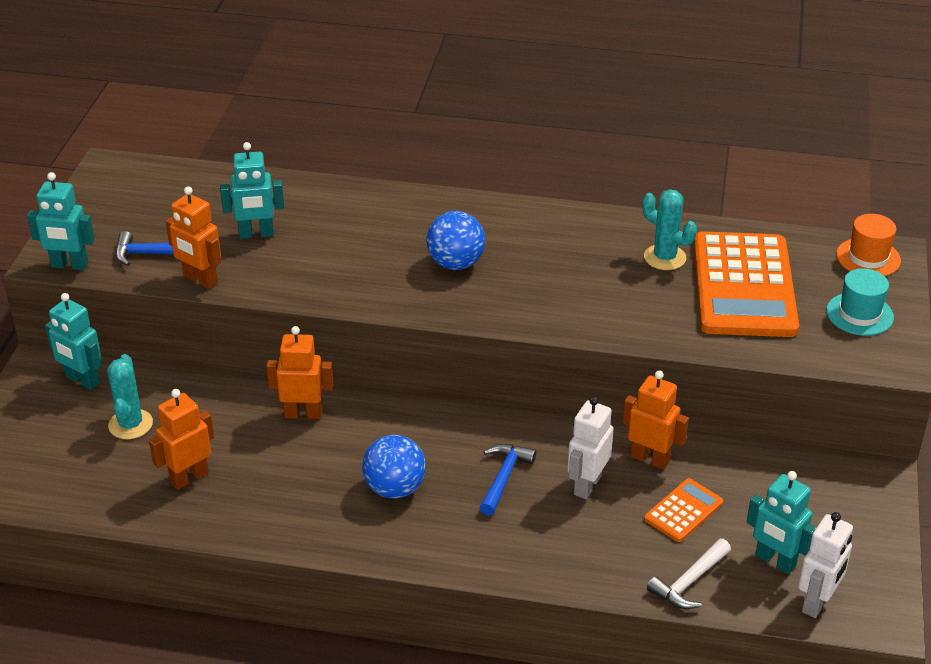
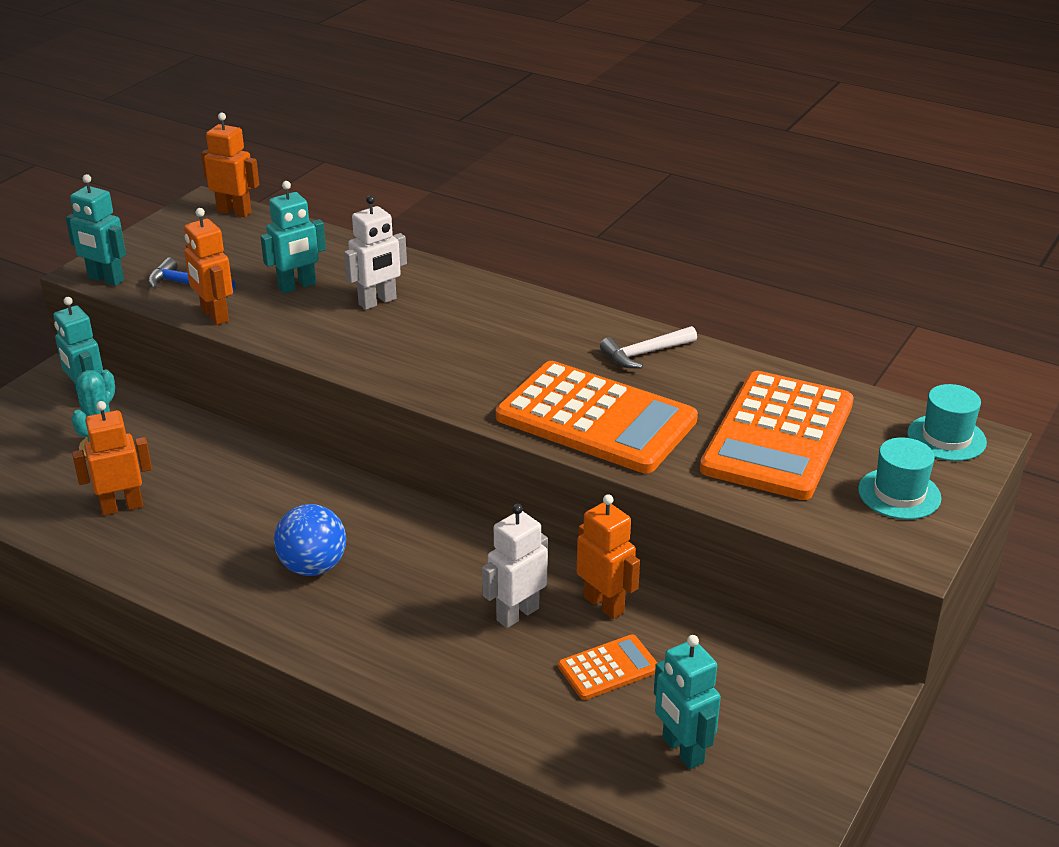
camera: 20 degrees right, 5 degrees down
(256, 234) = (297, 286): turquoise robot -> turquoise robot turned 45 degrees counterclockwise
(303, 413) = (271, 474): orange robot -> orange robot (234, 212)
(455, 263) = (475, 351): blue ball -> none
(504, 477) = (433, 584): blue hammer -> none
(593, 304) = (596, 419): none -> orange calculator
(664, 257) = (705, 390): turquoise cactus -> none
(689, 582) = (567, 746): white hammer -> white hammer (644, 354)
(817, 602) = (706, 810): white robot -> white robot (378, 302)
(868, 258) = (946, 438): orange hat -> turquoise hat

